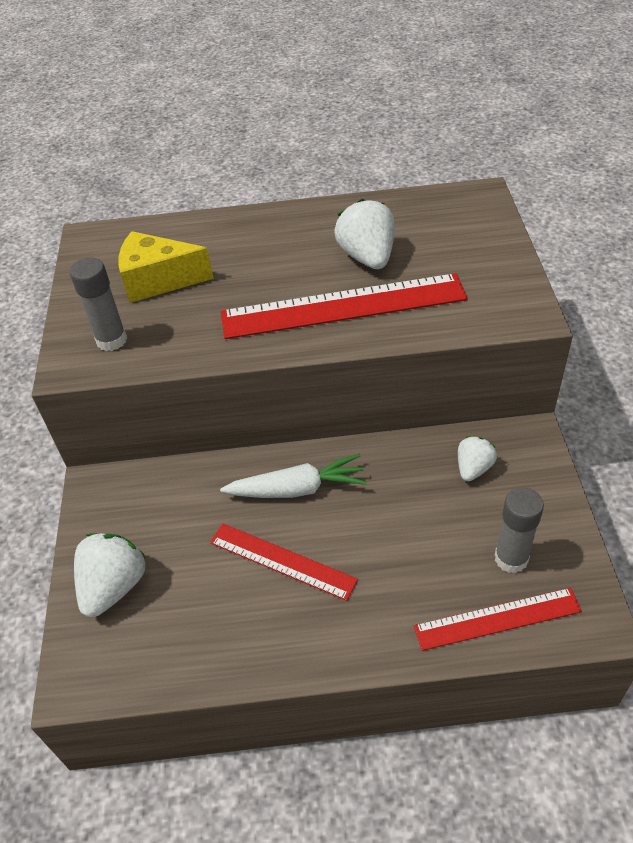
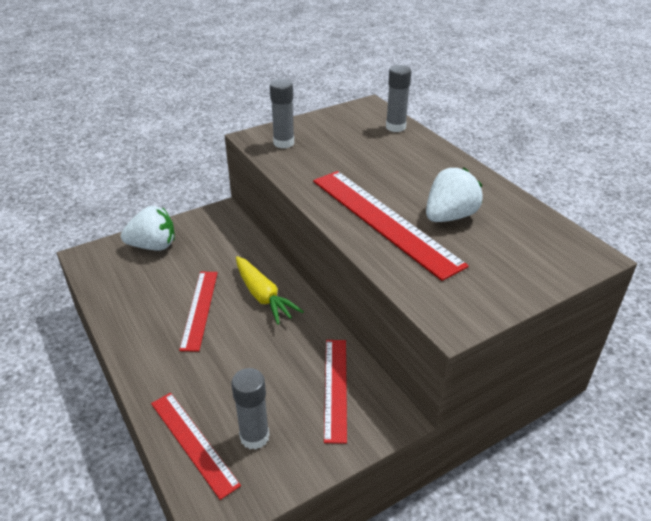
camera: 60 degrees right, 10 degrees down
(158, 280) = (349, 140): yellow cheese -> none
(161, 233) = (395, 127): none -> grey glue stick
(297, 489) = (263, 296): white carrot -> yellow carrot
(473, 468) = (335, 388): white strawberry -> red ruler

